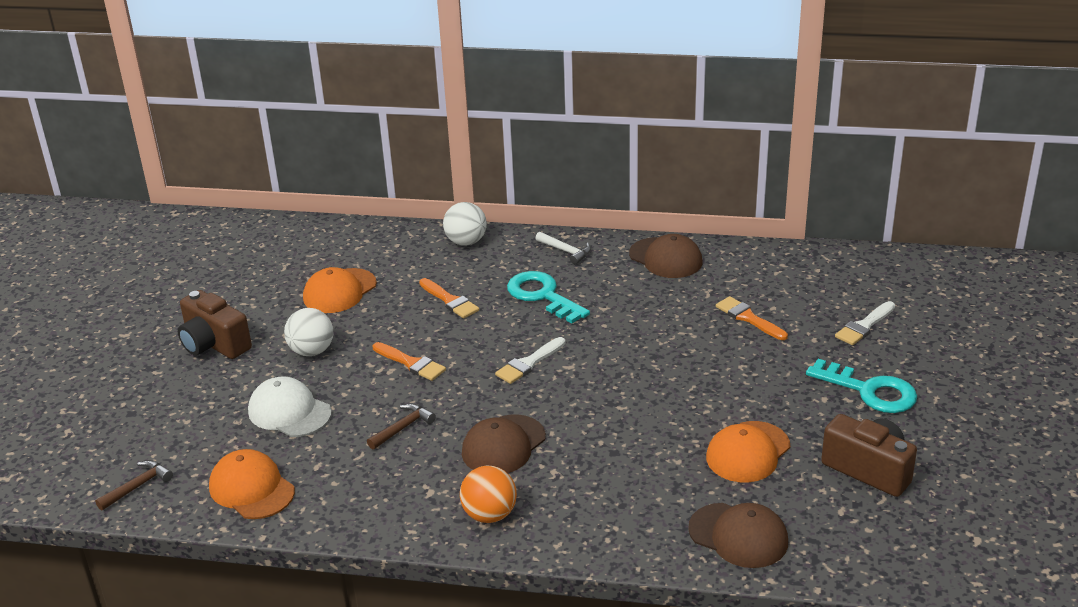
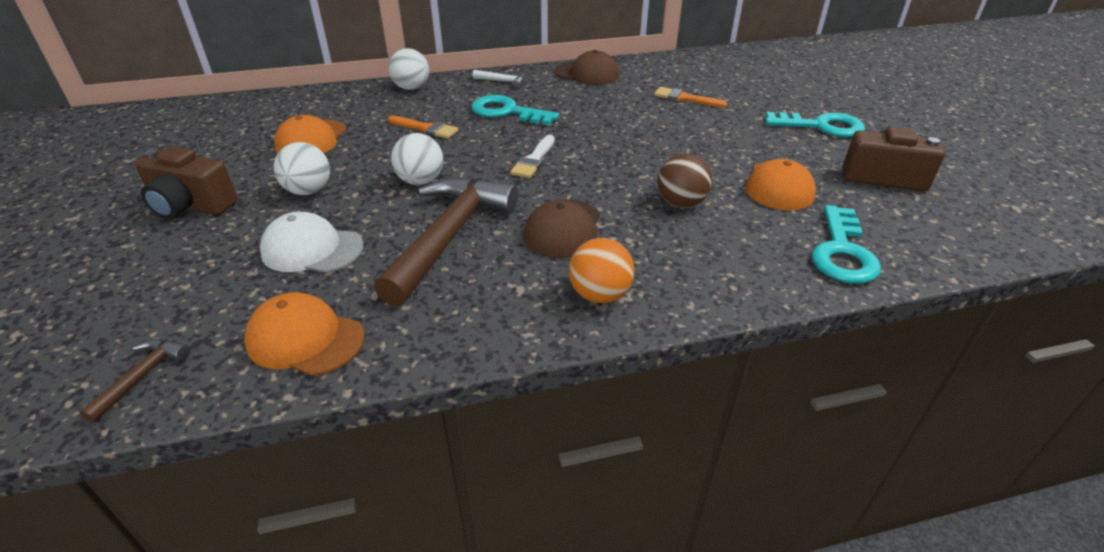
camera: 25 degrees left, 5 degrees up
(403, 428) = (449, 236): brown hammer -> brown hammer, size x2.39
(411, 363) = (420, 181): orange brush -> white ball
(631, 446) = (680, 203): none -> brown ball
(738, 535) = (842, 252): brown cap -> turquoise key
(864, 326) = (772, 89): white brush -> none

